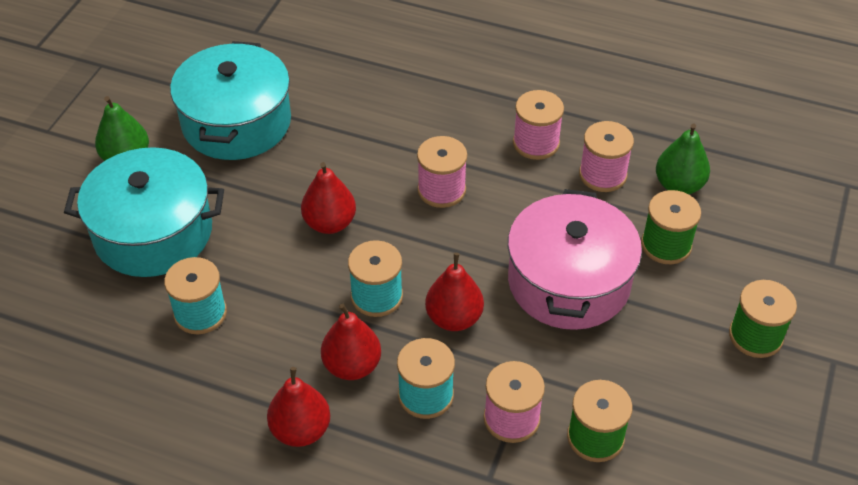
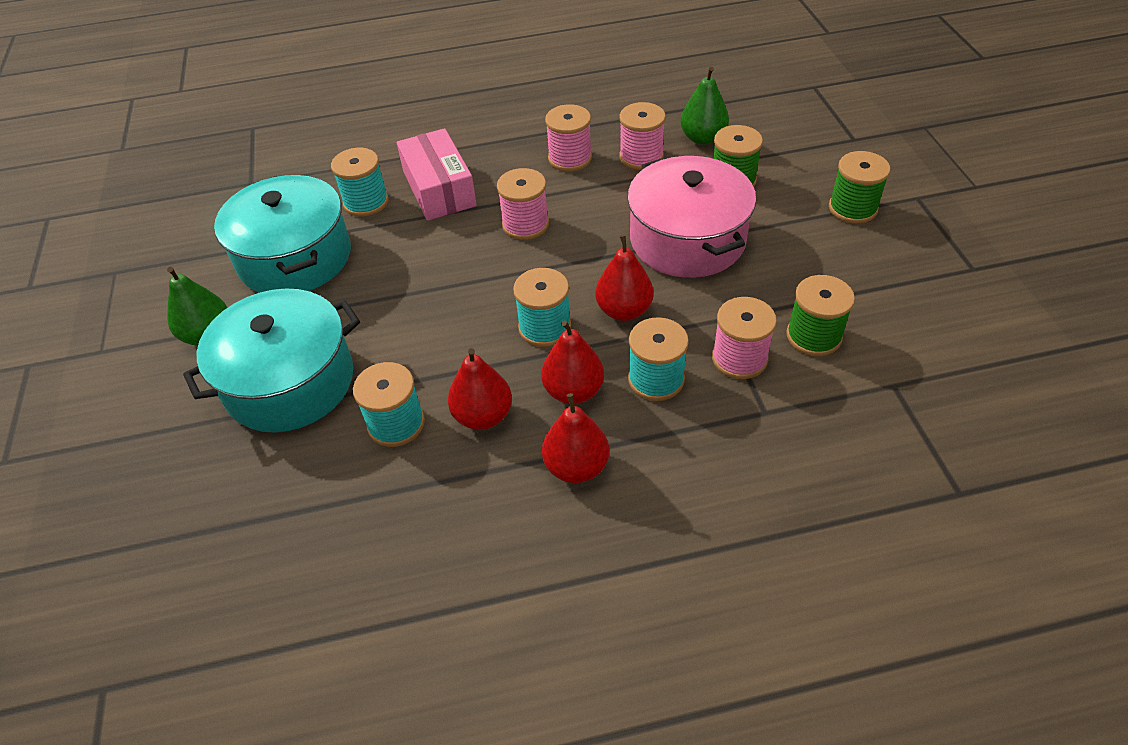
camera: 30 degrees left, 0 degrees up
(329, 98) = (366, 202): none -> turquoise spool
(329, 223) = (452, 293): red pear -> red pear (483, 416)
(399, 116) = (439, 188): none -> pink box

